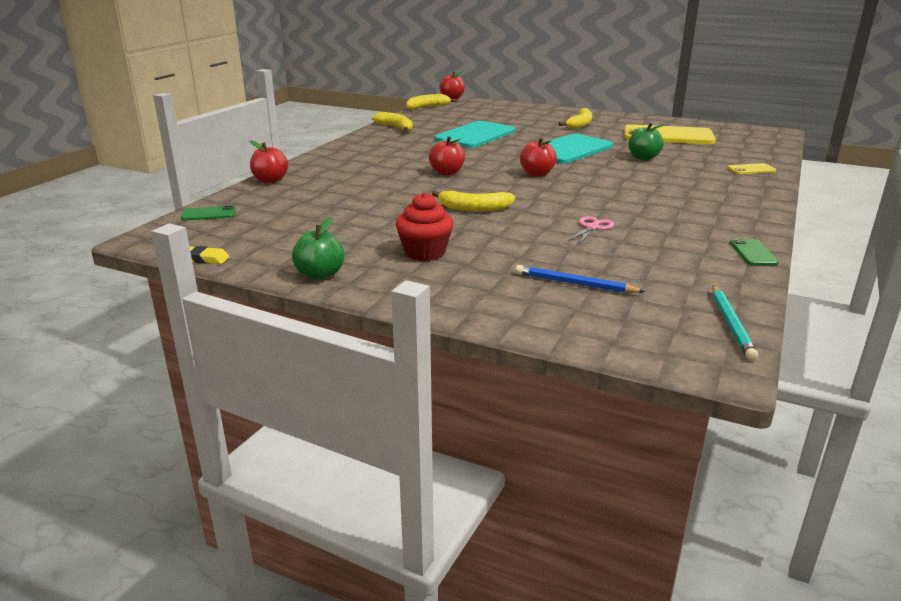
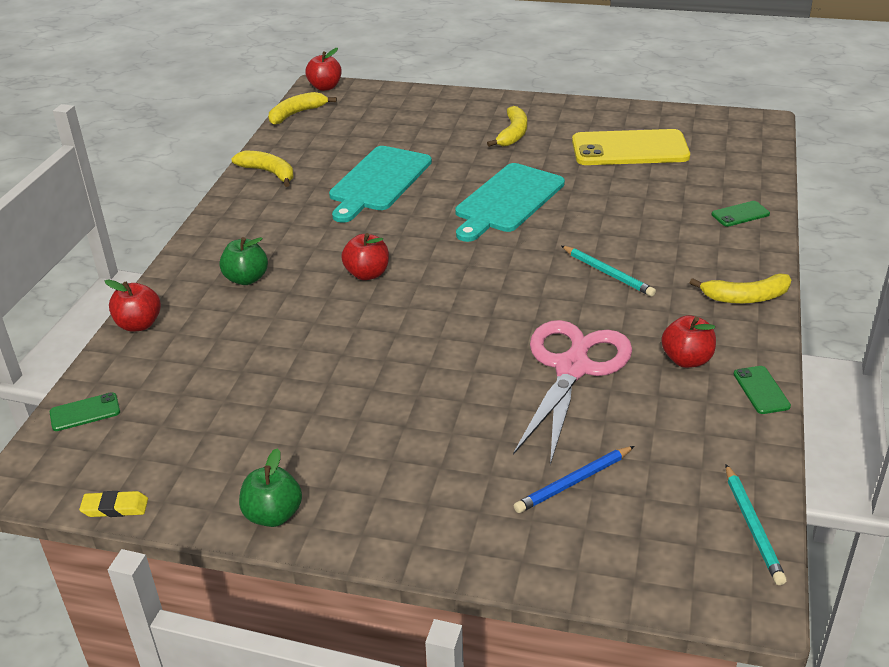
camera: 10 degrees left, 10 degrees up
(425, 252) = (386, 450): red cupcake -> none
(474, 208) = (422, 349): yellow banana -> yellow banana (746, 297)
(537, 174) = (482, 261): red apple -> red apple (686, 360)
(574, 283) = (573, 482): blue pencil -> blue pencil turned 45 degrees counterclockwise
(592, 227) = (572, 367): pink scissors -> pink scissors, size x2.41
(635, 187) = (608, 273): none -> turquoise pencil
(643, 158) = (607, 205): green apple -> green apple (246, 279)
(751, 169) = (740, 214): yellow phone -> green phone

